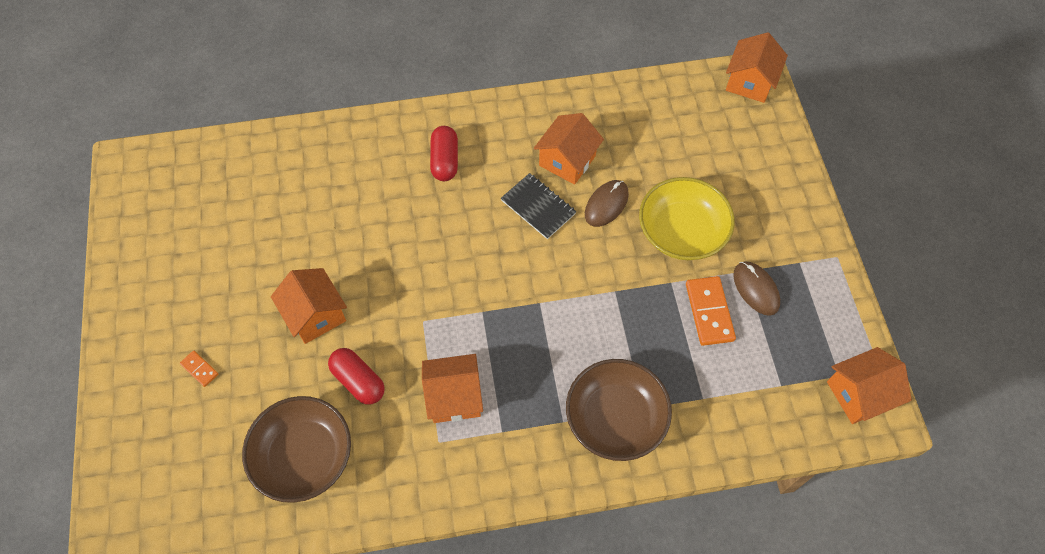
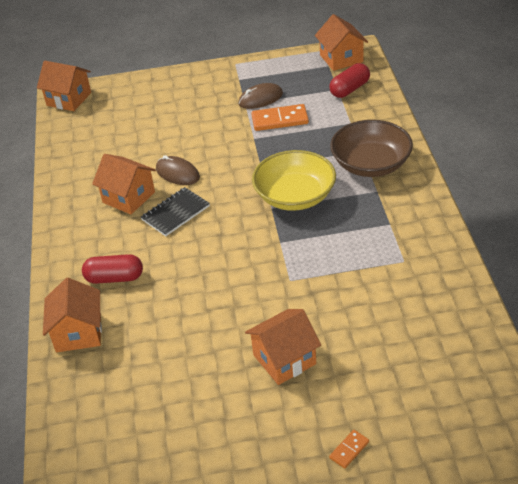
camera: 85 degrees left, 20 degrees down
(304, 456) = (430, 350): brown bowl -> none
(358, 381) = (352, 319): red capsule -> red capsule (349, 89)
(454, 397) = (362, 254): orange house -> orange house (78, 333)
(681, 232) = (208, 133): yellow bowl -> yellow bowl (295, 196)

